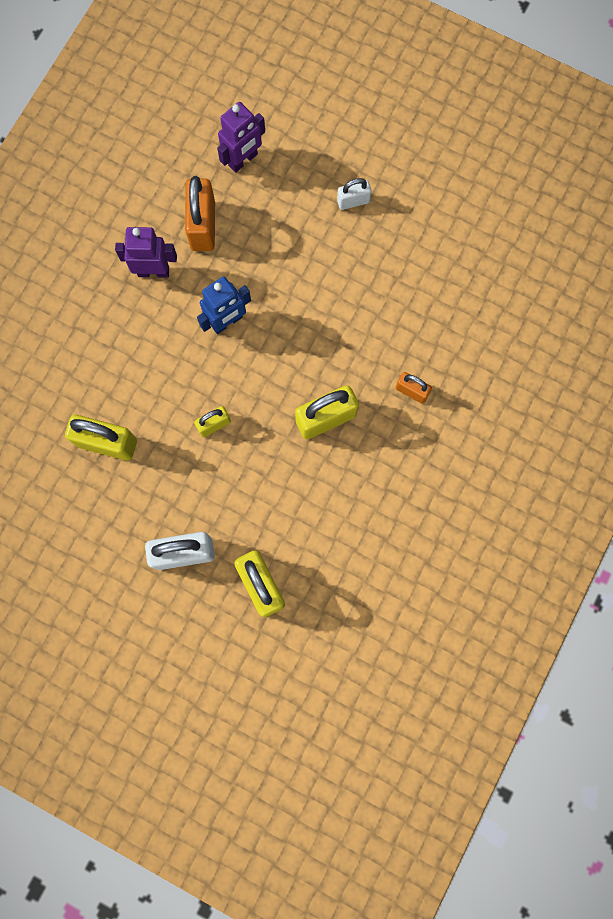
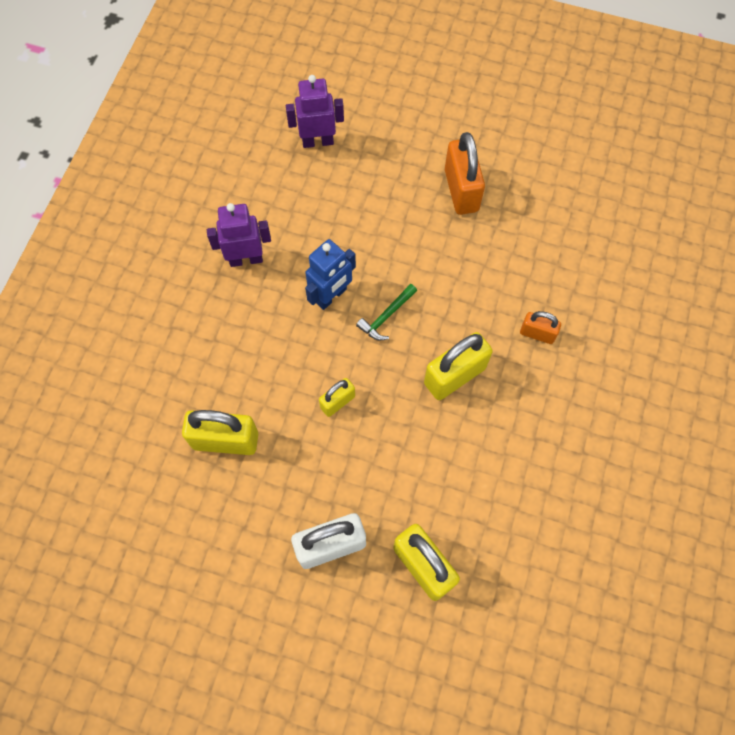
camera: 10 degrees left, 10 degrees down
(203, 226) = (289, 208): orange padlock -> orange padlock (461, 190)
(243, 160) = (317, 141): purple robot -> purple robot turned 135 degrees counterclockwise
(274, 350) = (386, 316): none -> green hammer
(353, 201) = (435, 162): white padlock -> none

